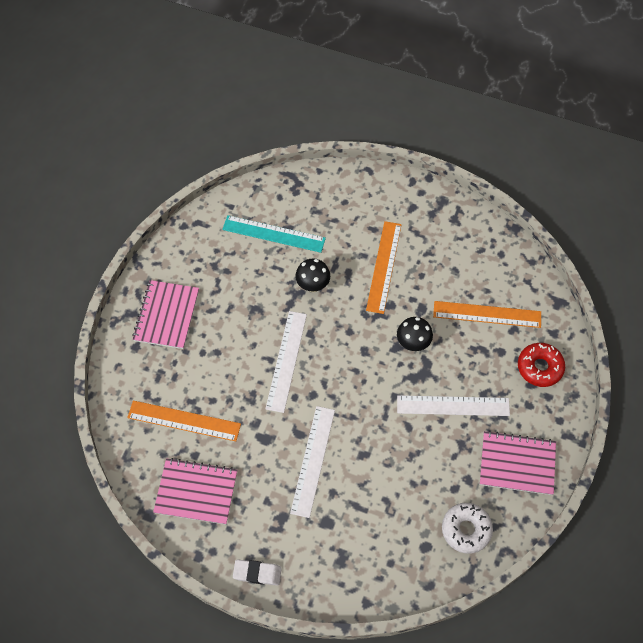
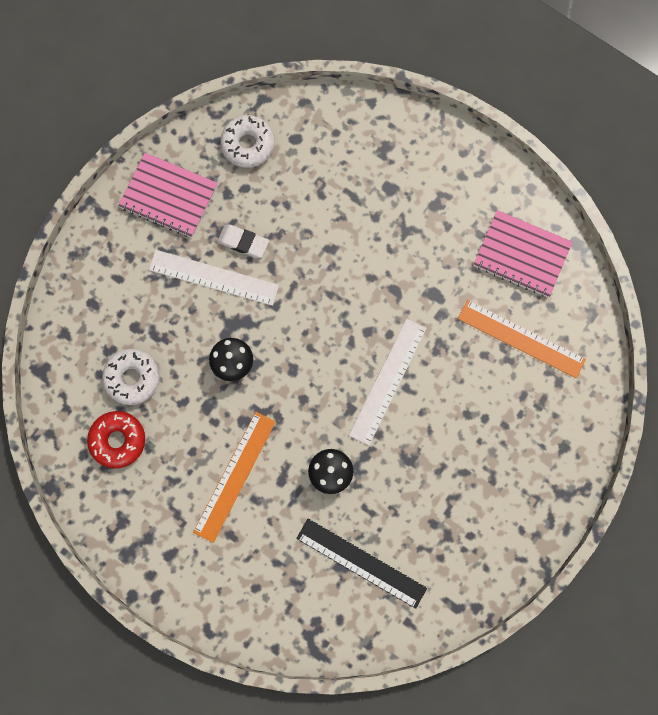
camera: 165 degrees left, 15 degrees up
(166, 315) = (520, 479): pink notebook -> none
(257, 573) = (474, 157): white eraser -> white eraser (243, 242)
(273, 234) = (361, 563): turquoise ruler -> black ruler
(313, 460) = (387, 256): white ruler -> none
(487, 314) = (132, 378): orange ruler -> white donut
(539, 367) = (98, 296): red donut -> red donut (118, 440)

